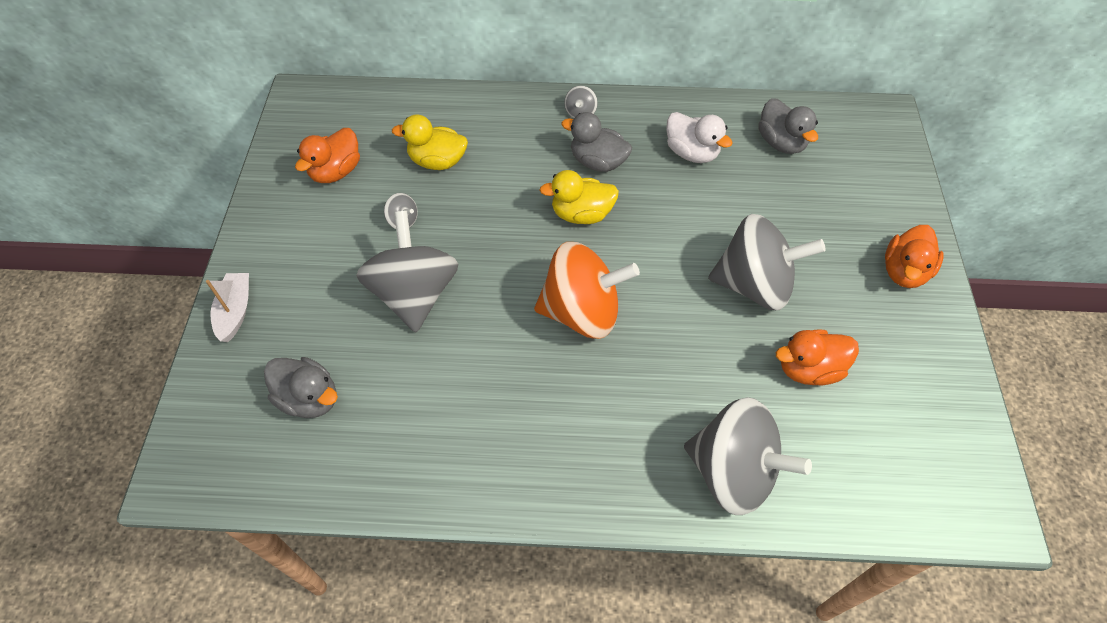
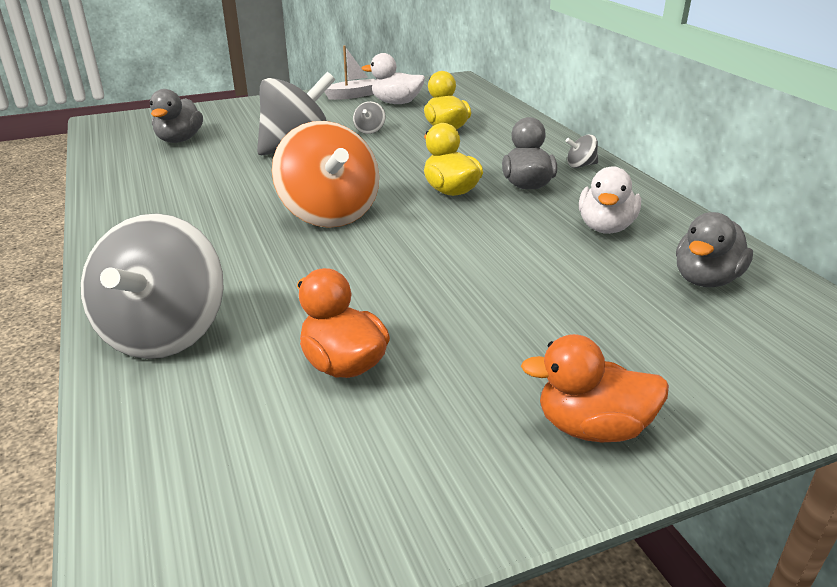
camera: 65 degrees right, 25 degrees down
(235, 311) = (243, 106): white boat -> white boat (353, 95)
(336, 171) = (396, 103): orange duck -> white duck
(754, 285) = (446, 301): grey spinning top -> none

